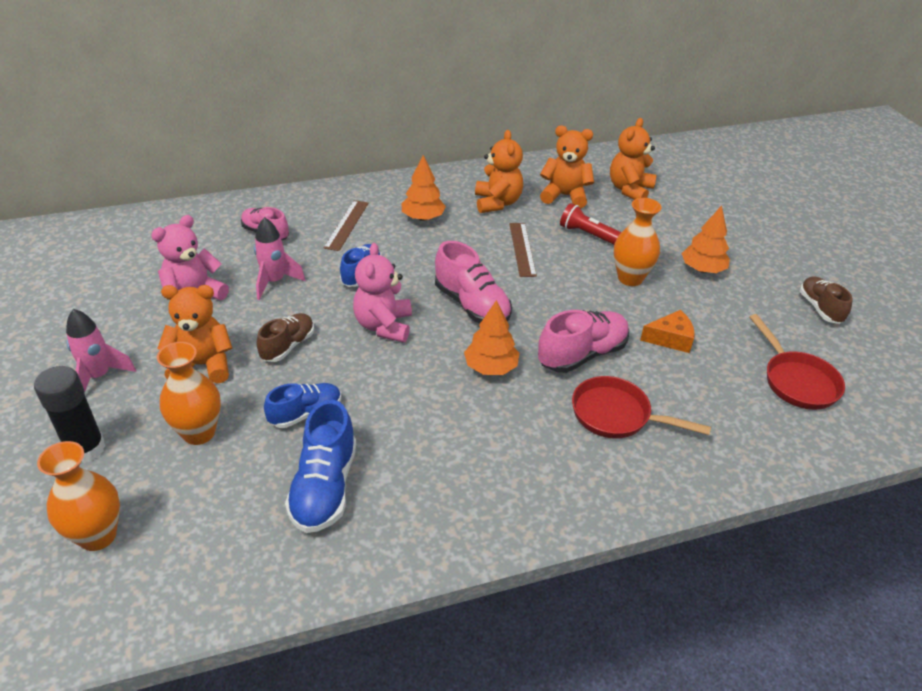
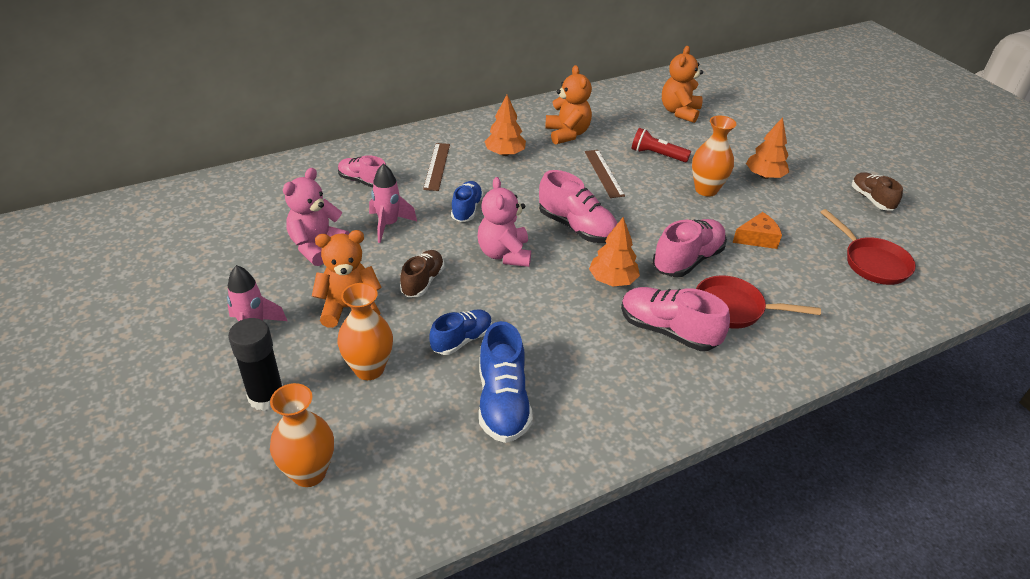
camera: 10 degrees left, 0 degrees up
(532, 431) = (668, 331): none -> pink shoe
(564, 196) = (625, 122): orange teddy bear -> none

